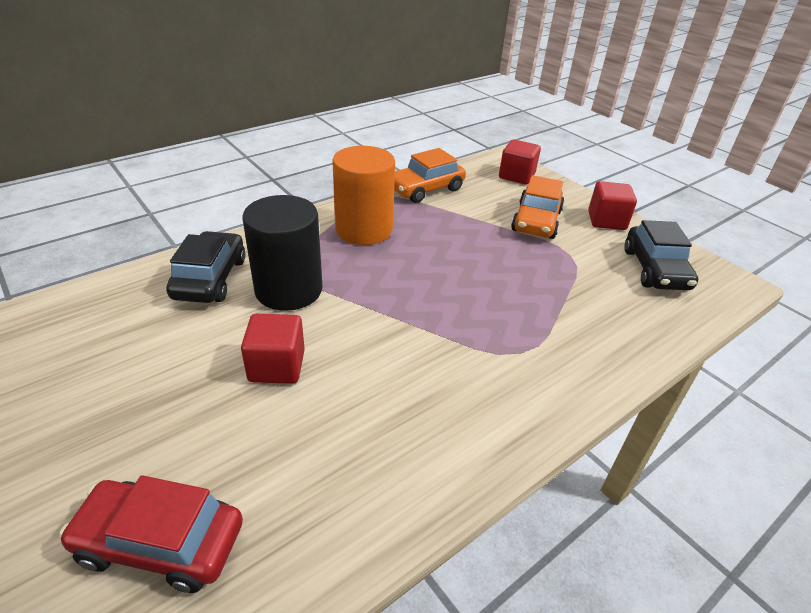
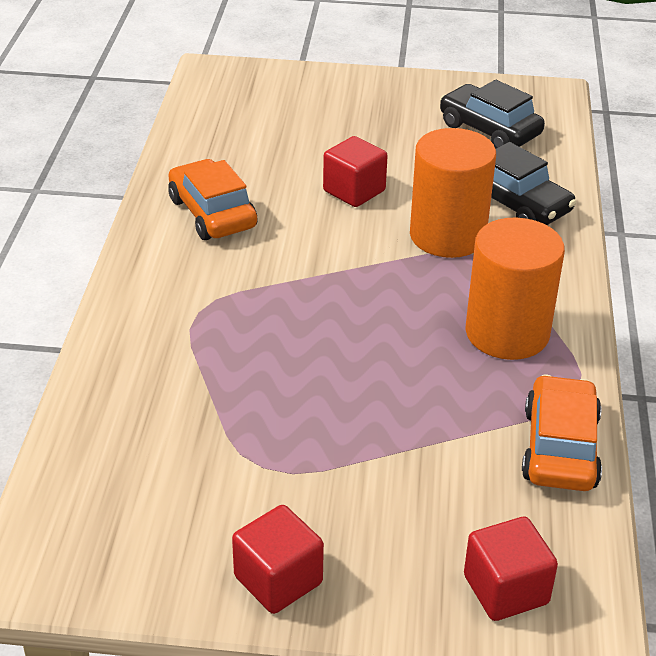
camera: 135 degrees right, 0 degrees up
(160, 542) = (269, 110): red car -> none
(289, 290) = (447, 235): black cylinder -> orange cylinder
(536, 221) = (362, 498): orange car -> orange car (212, 213)
(655, 269) = (144, 519): black car -> black car (489, 130)

